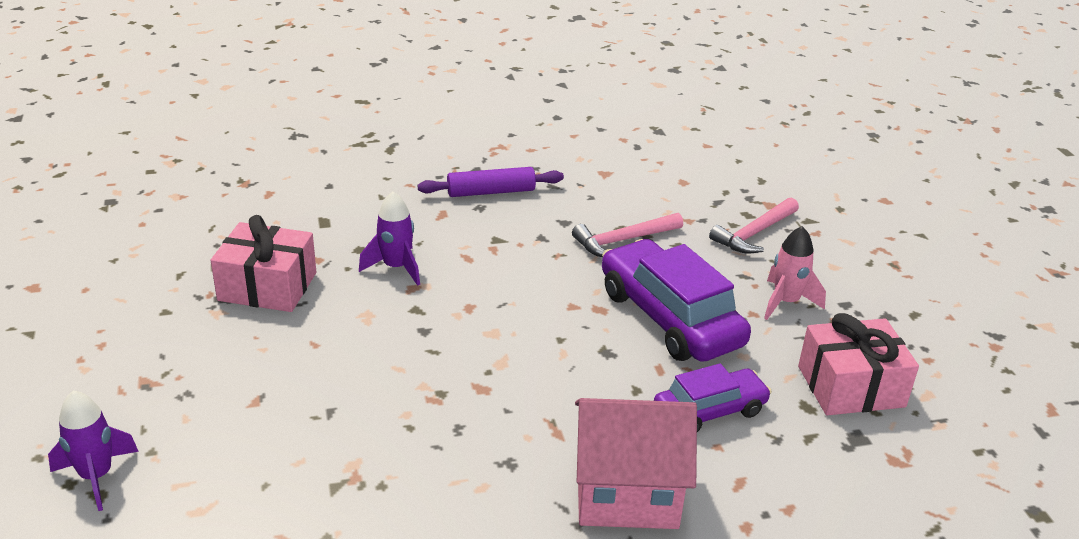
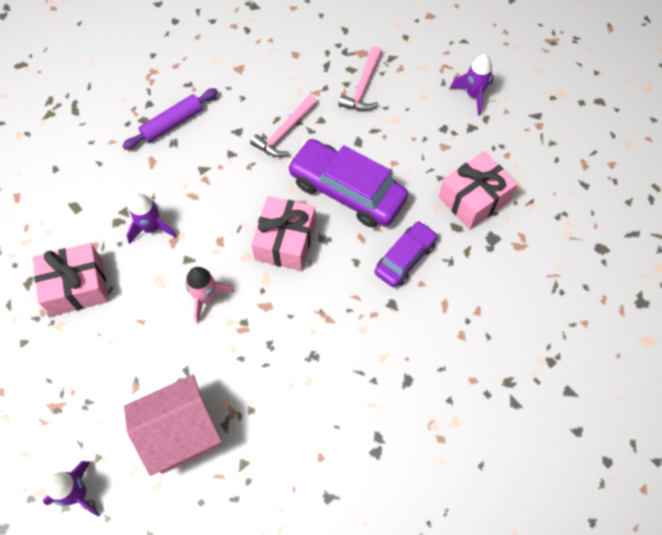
camera: 25 degrees left, 30 degrees up
(553, 336) = (285, 241): none -> pink gift
(626, 494) = (389, 345): pink house -> pink house (181, 433)
(786, 302) = (409, 143): pink rocket -> pink rocket (206, 297)
(908, 286) = (473, 95): none -> purple rocket

